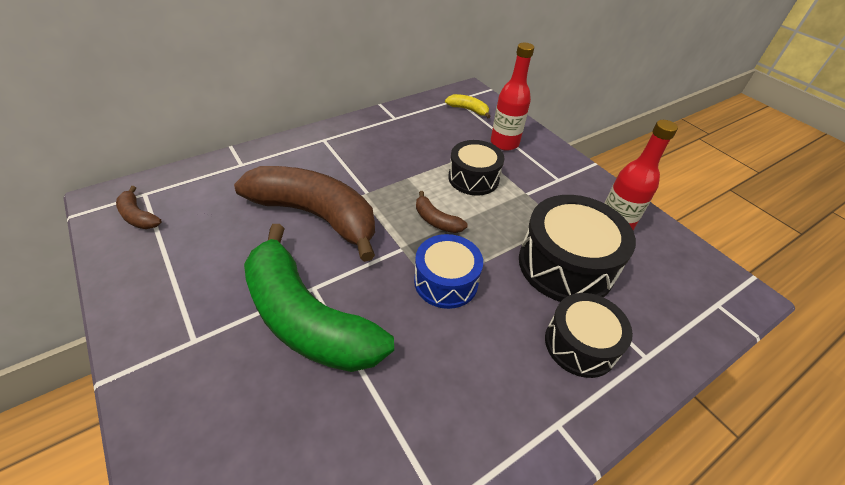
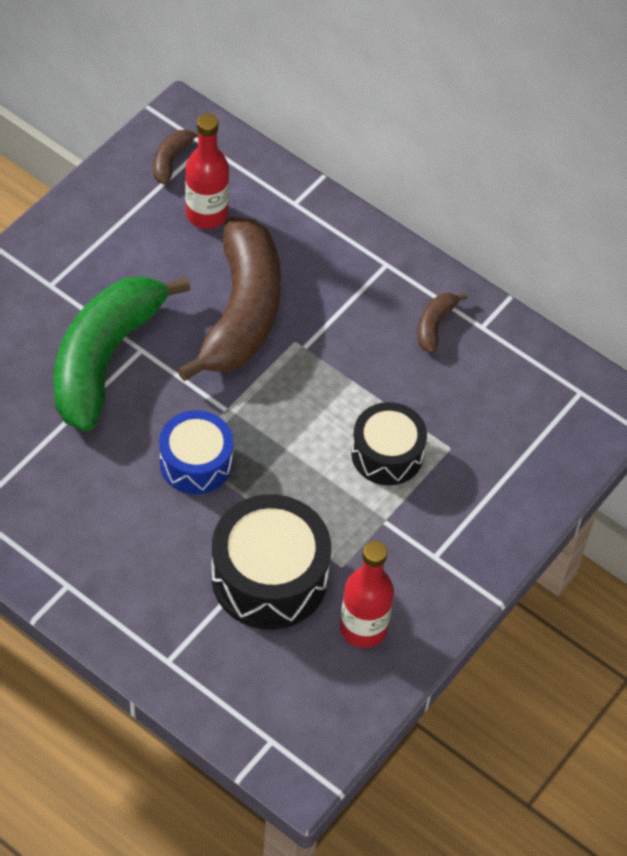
camera: 70 degrees right, 10 degrees up
(436, 220) = (286, 431): brown banana -> brown banana (434, 325)
(468, 110) = (557, 414): yellow banana -> none
(504, 143) = (490, 477): red bottle -> red bottle (206, 214)
(580, 344) = (161, 598): black drum -> none

